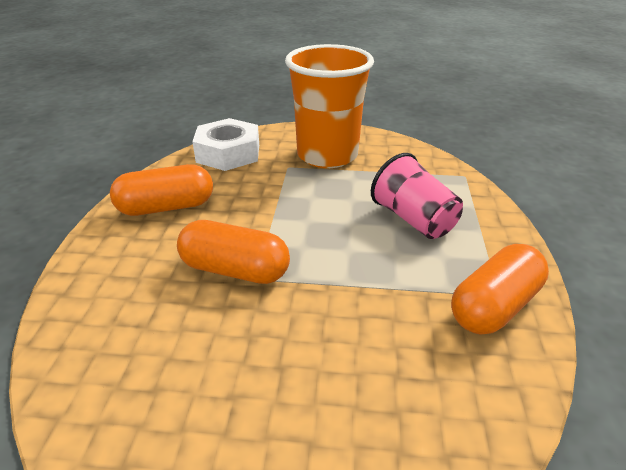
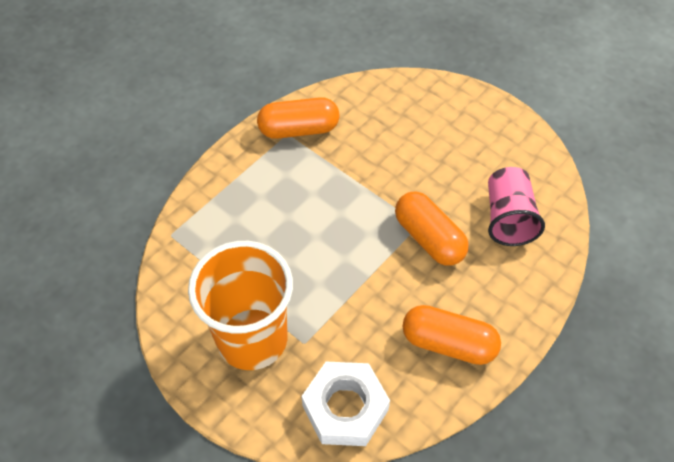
camera: 145 degrees left, 20 degrees up
(414, 220) = (268, 213): pink cup -> pink cup (508, 218)

